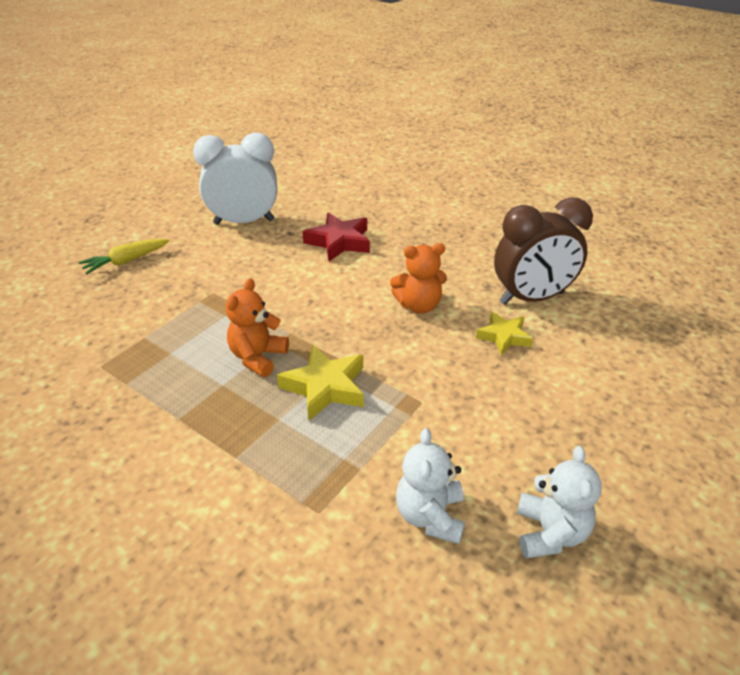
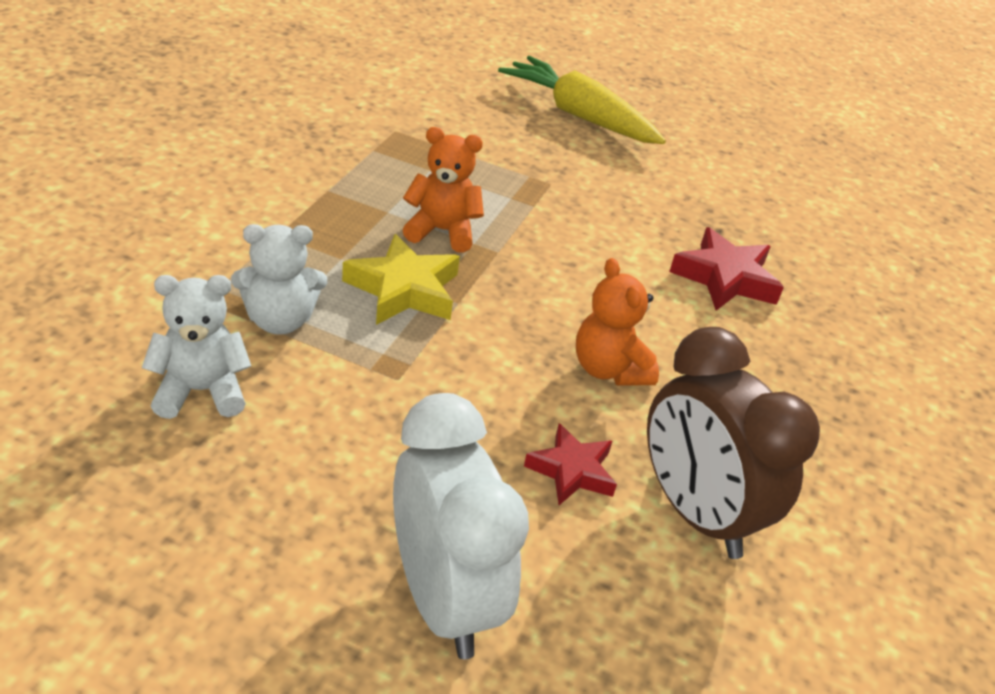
camera: 70 degrees right, 0 degrees up
(126, 261) = (579, 116): yellow carrot -> yellow carrot, size x1.72
(244, 222) = (718, 188): white clock -> white clock (443, 599)
(504, 337) = (571, 470): yellow star -> red star
(550, 533) = (175, 509): white teddy bear -> white teddy bear (280, 320)

